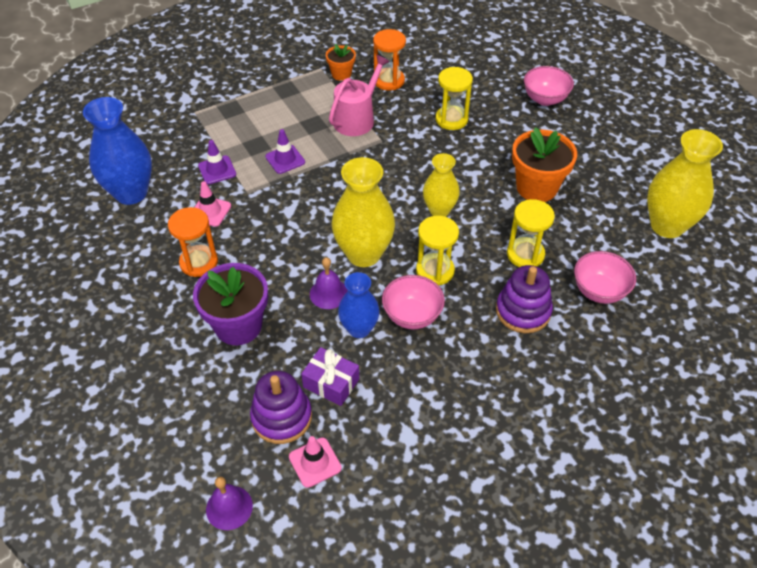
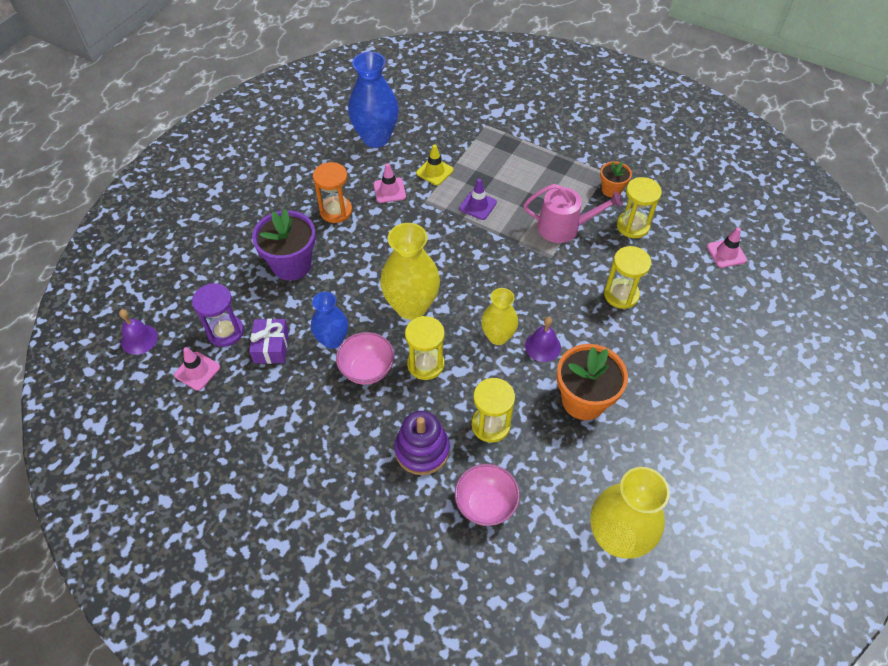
camera: 60 degrees right, 5 degrees up
(217, 170) = (434, 171): purple traffic cone -> yellow traffic cone
(281, 417) = (225, 332): purple stacking toy -> purple hourglass
(328, 293) = (356, 303): purple bell -> purple bell (542, 346)
(389, 81) = (632, 226): orange hourglass -> yellow hourglass
(455, 48) = (726, 253): none -> pink traffic cone
(545, 99) = (716, 357): pink bowl -> none

